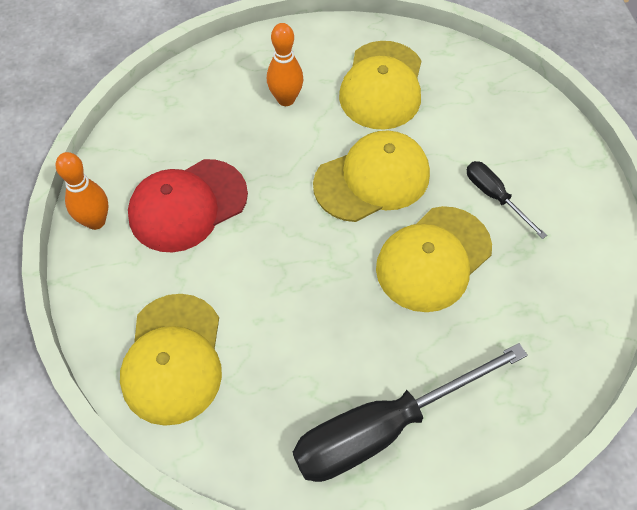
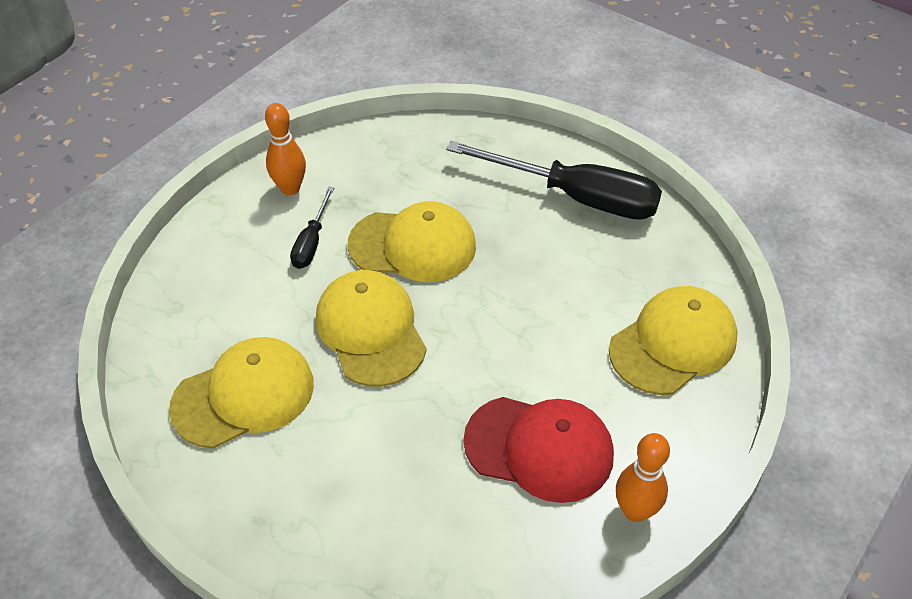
camera: 130 degrees left, 10 degrees down
(286, 99) = (335, 465): orange bowling pin -> orange bowling pin (290, 188)
(372, 179) = (371, 330): yellow cap -> yellow cap turned 45 degrees clockwise

